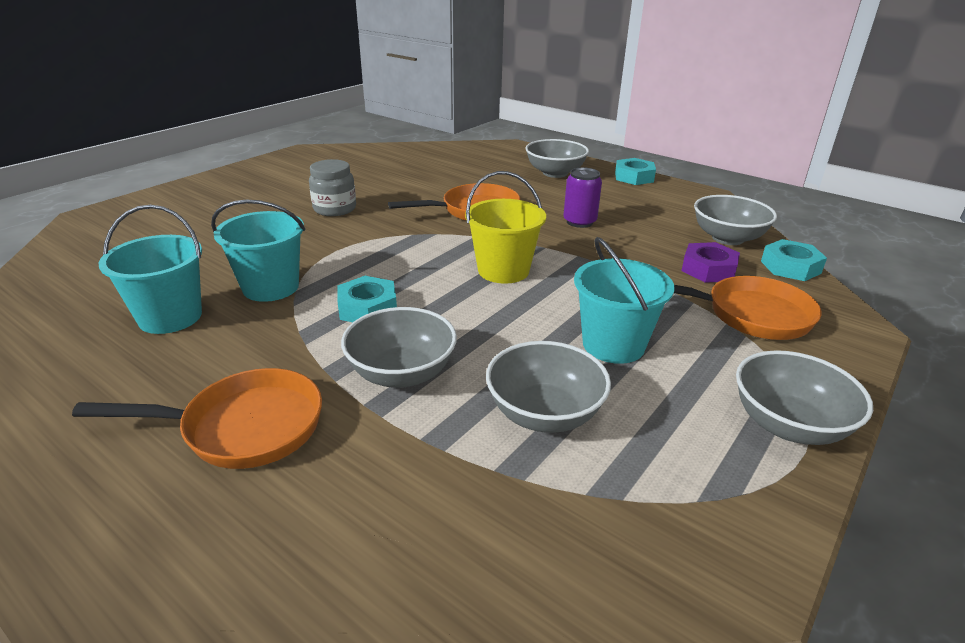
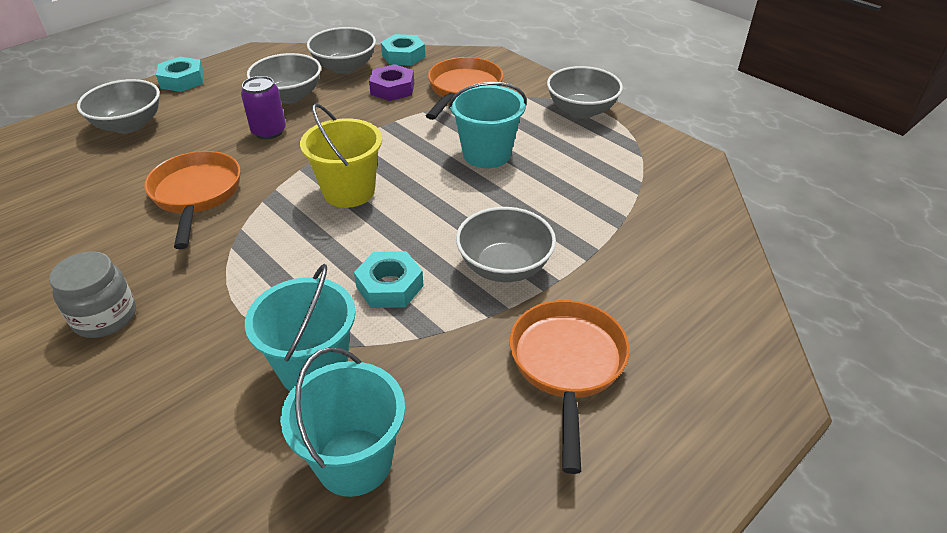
camera: 80 degrees left, 10 degrees up
(544, 414) = (563, 199): grey bowl -> grey bowl (289, 96)

